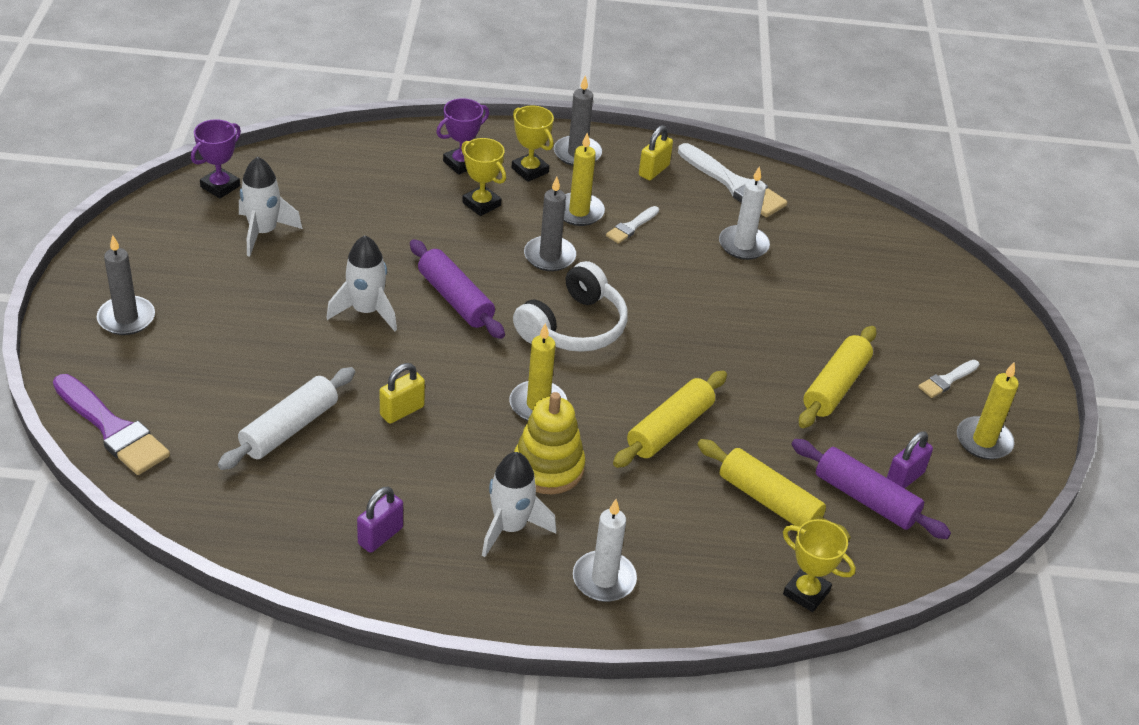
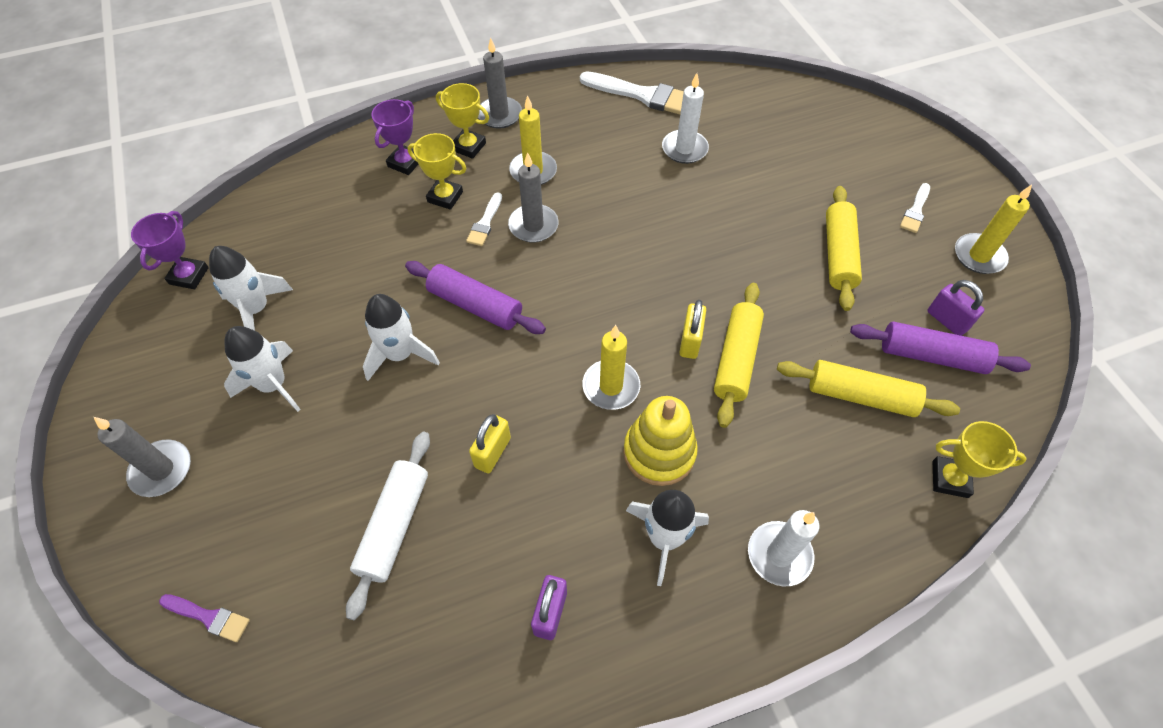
camera: 20 degrees left, 15 degrees up
(112, 429) = (209, 617): purple brush -> purple brush, size x0.52
(247, 293) = (273, 385): none -> white rocket
(573, 326) = (594, 289): white headphones -> none
(631, 227) = (585, 168): white brush -> white brush (485, 223)
(653, 170) = (571, 107): yellow padlock -> yellow padlock (690, 341)
(904, 478) = (947, 320): purple padlock -> purple padlock turned 60 degrees counterclockwise

